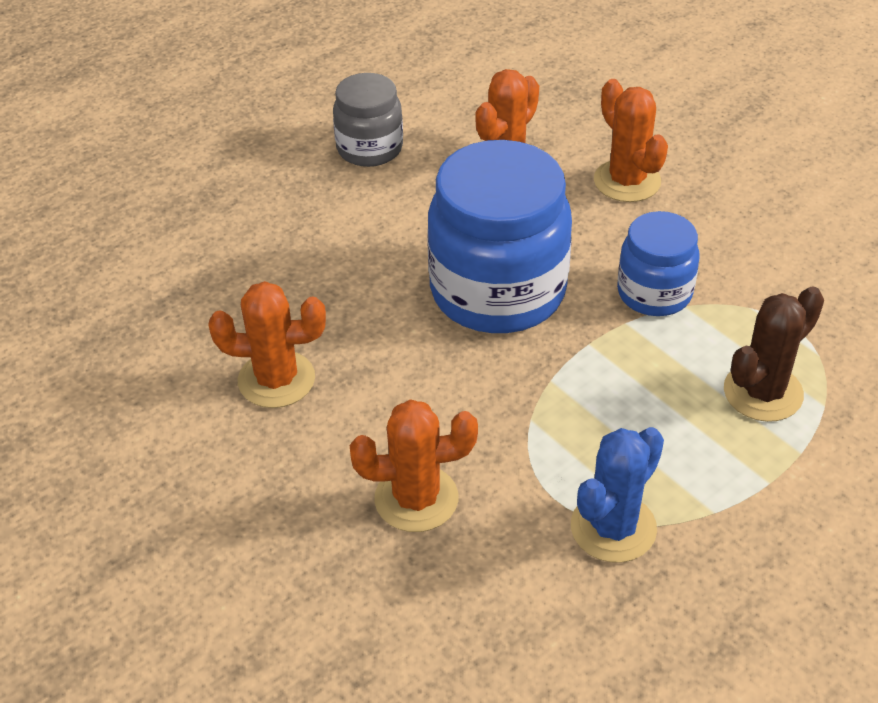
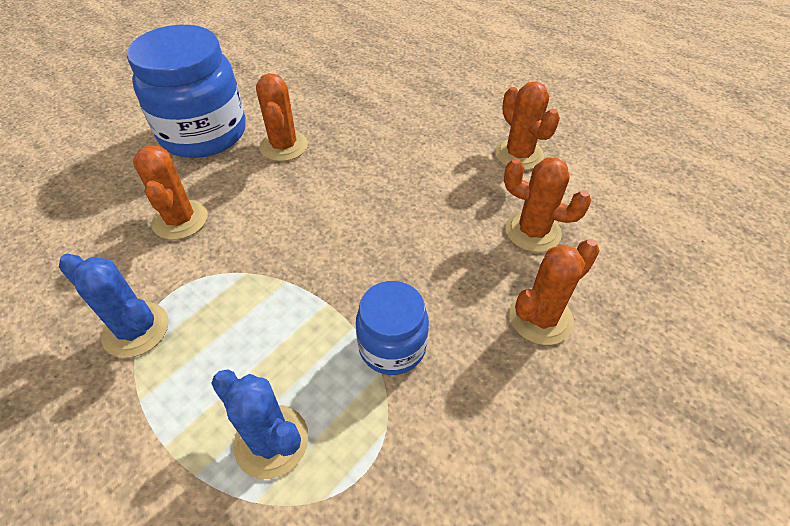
camera: 80 degrees right, 5 degrees up
(369, 148) = (519, 155): grey jar -> orange cactus
(498, 291) = (378, 241): blue jar -> blue jar (203, 133)
(763, 392) = (271, 441): brown cactus -> blue cactus

